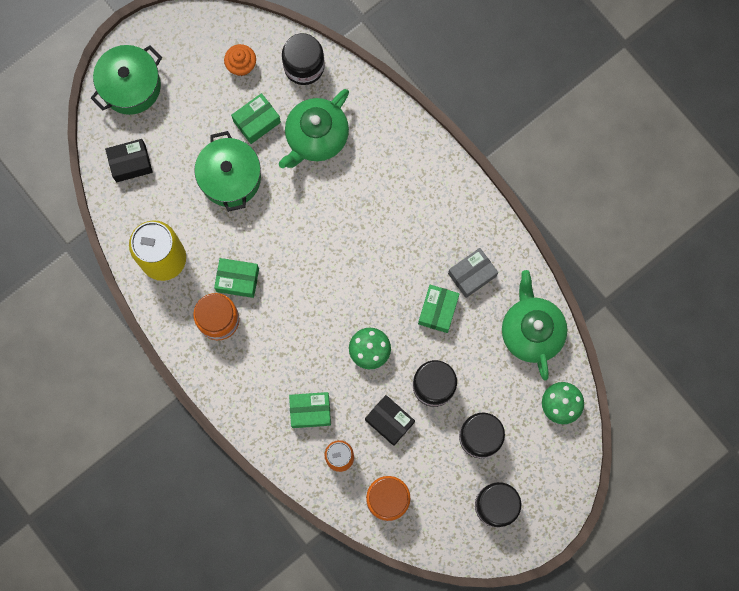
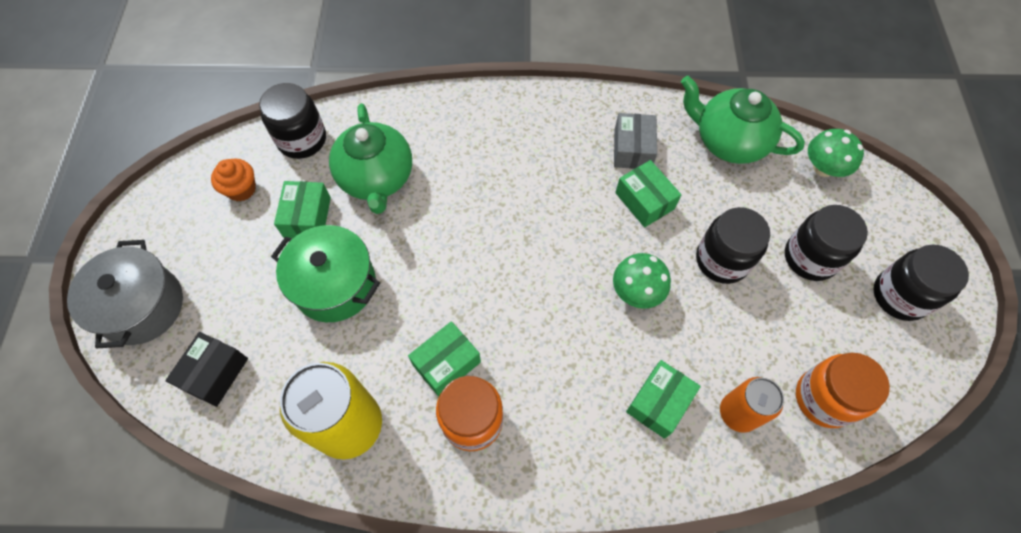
camera: 50 degrees left, 15 degrees down
(131, 86) = (142, 306): green pot -> grey pot
(389, 421) = (731, 329): black box -> none

